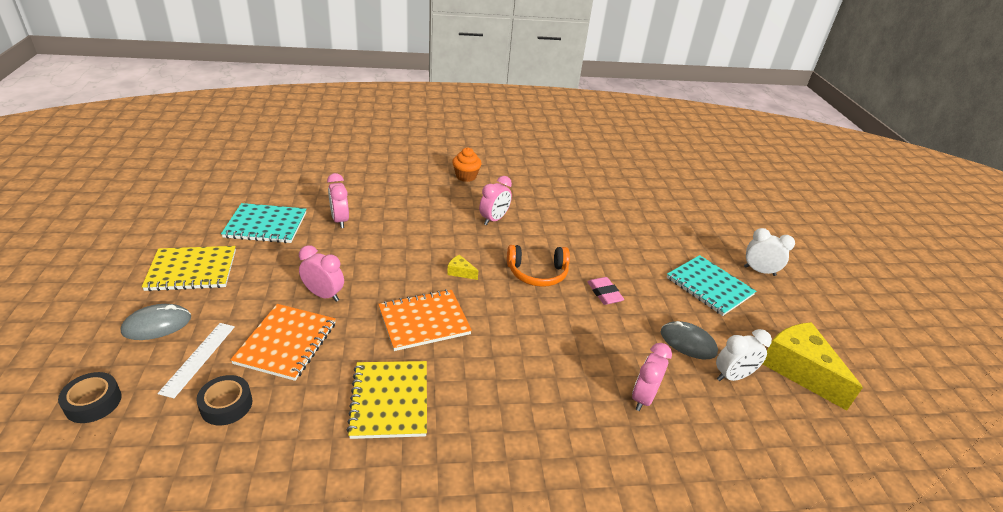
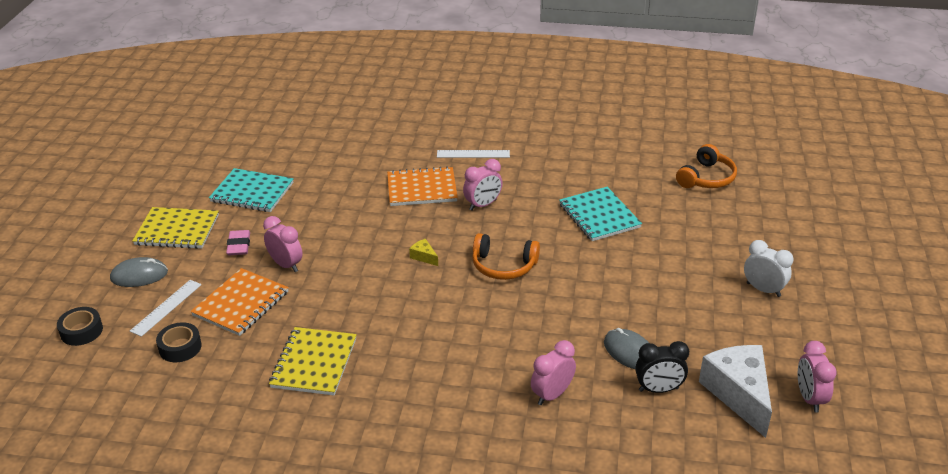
camera: 20 degrees right, 0 degrees up
(340, 220) = (324, 193): pink clock -> pink clock (809, 398)
(424, 321) = (370, 299): orange notebook -> orange notebook (422, 188)
(466, 176) = (473, 154): orange cupcake -> white ruler
(604, 293) = (565, 294): pink eraser -> pink eraser (239, 245)
(663, 184) = (706, 178): none -> orange headphones
(709, 286) = (690, 300): turquoise notebook -> turquoise notebook (599, 216)
(732, 376) = (658, 389): white clock -> black clock
(799, 370) = (739, 394): yellow cheese -> white cheese

